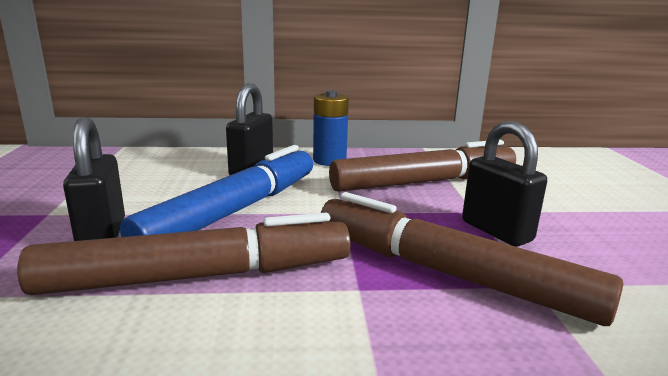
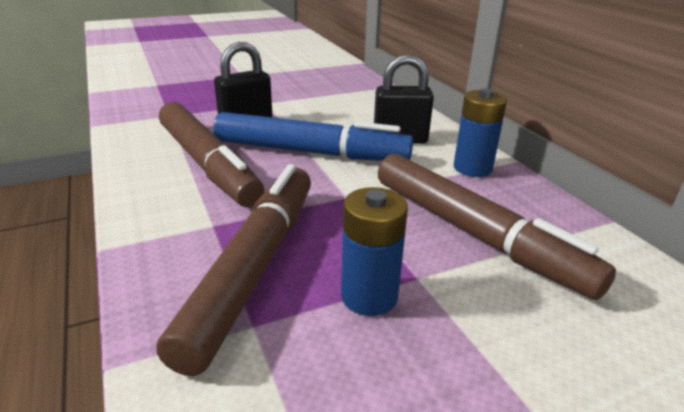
camera: 70 degrees right, 10 degrees up
(496, 231) = (369, 296): black padlock -> blue battery

